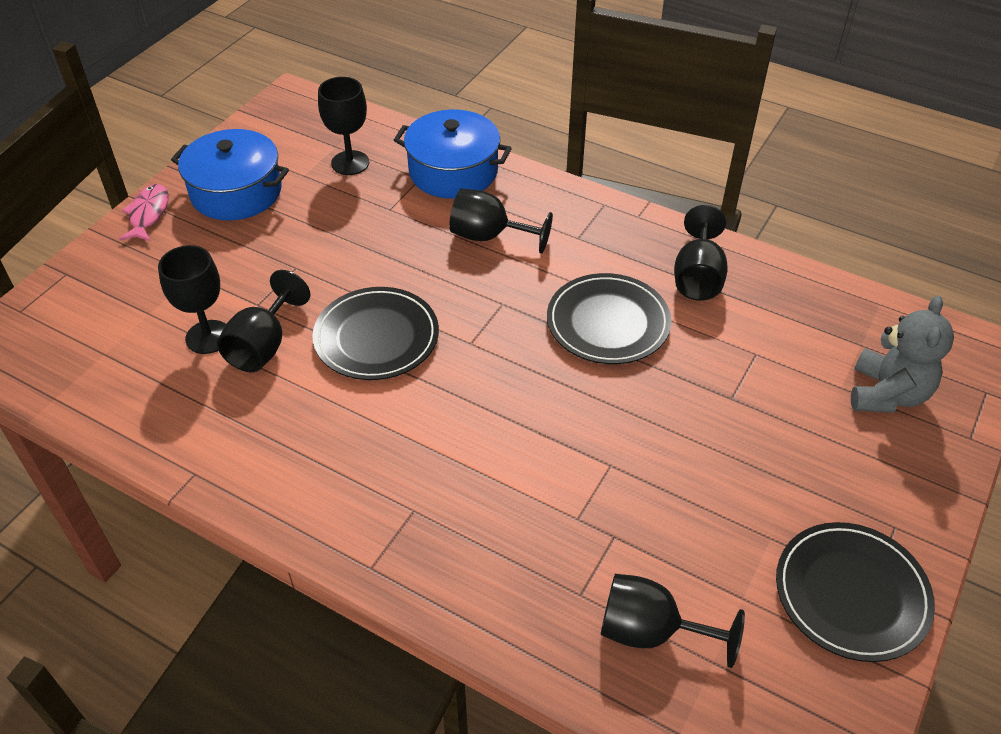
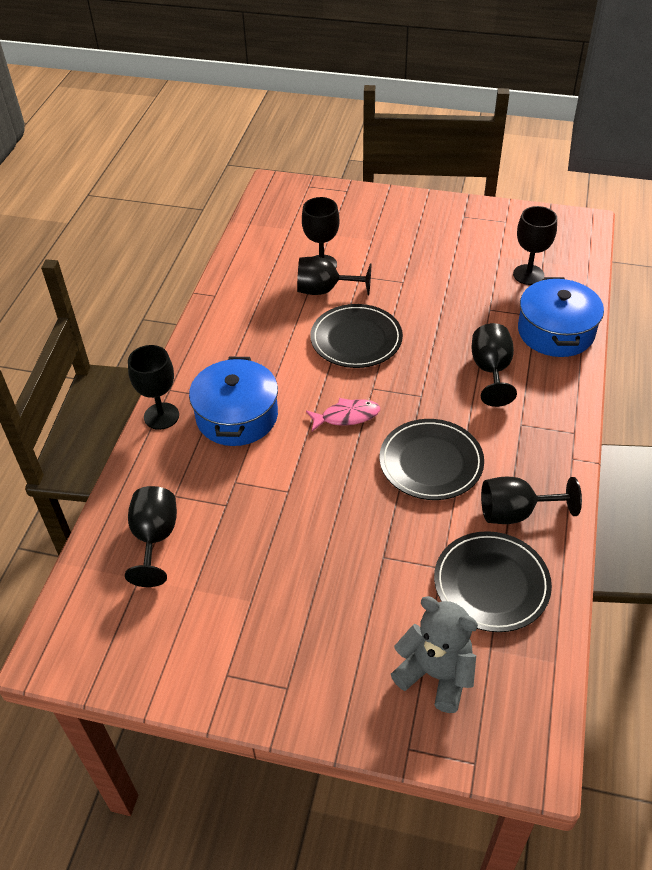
camera: 75 degrees right, 0 degrees up
(148, 214) = (417, 202): pink fish -> pink fish (347, 416)
(236, 192) = (461, 231): blue pot -> blue pot (237, 416)
(421, 587) = (161, 416): none -> black goblet
(851, 594) = (214, 660): black plate -> black plate (491, 584)
(887, 394) = (435, 674): grey teddy bear -> grey teddy bear turned 150 degrees counterclockwise

